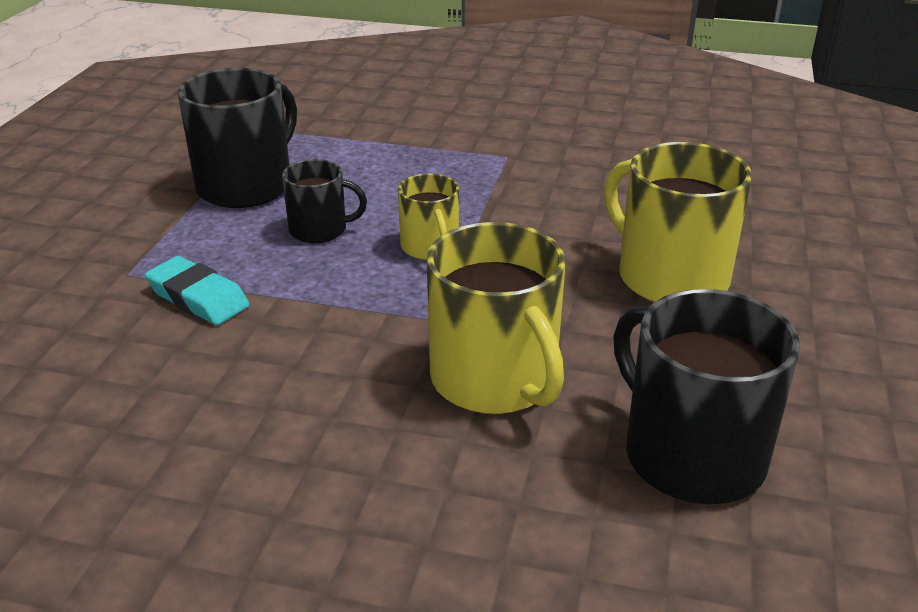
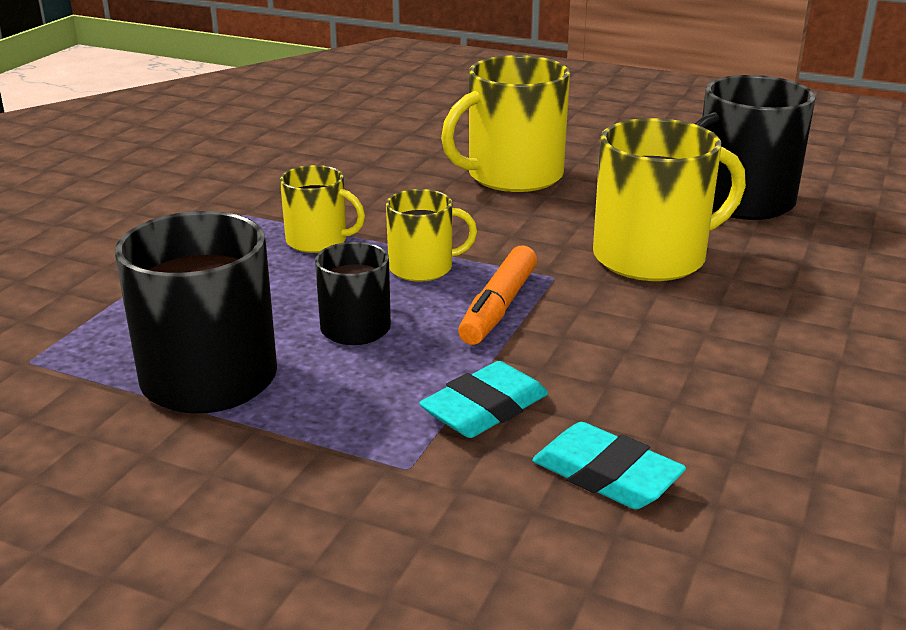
camera: 80 degrees left, 5 degrees down
(101, 360) = (606, 475): none -> turquoise eraser
(363, 291) = (498, 307): none -> orange marker
(466, 194) = (318, 241): none -> yellow mug

